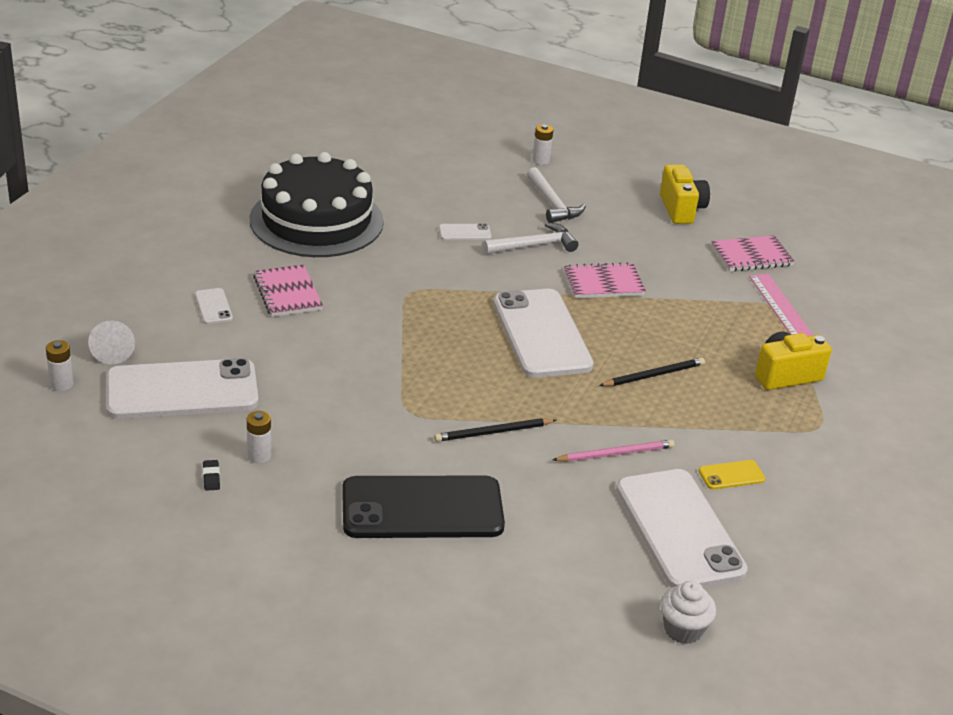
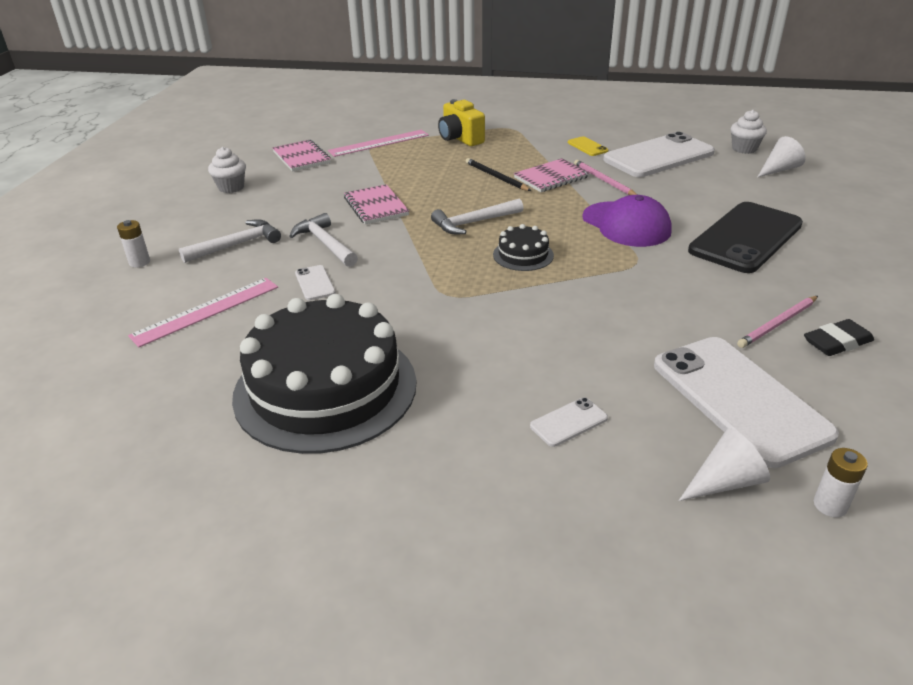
camera: 100 degrees left, 0 degrees up
(211, 477) = (837, 342): black eraser -> black eraser, size x1.85
(259, 456) = (777, 324): white battery -> pink pencil
(287, 293) = (502, 372): pink notebook -> pink notebook (551, 177)
(422, 509) = (746, 238): black phone -> black phone turned 60 degrees clockwise
(446, 184) = (206, 311): none -> pink ruler
(459, 347) = (523, 255): none -> black cake
(493, 432) = (626, 224): black pencil -> purple cap
(541, 334) = (473, 223): white phone -> white hammer
(596, 630) = (778, 170): none -> white cone
(681, 209) = (231, 187): yellow camera -> white cupcake

